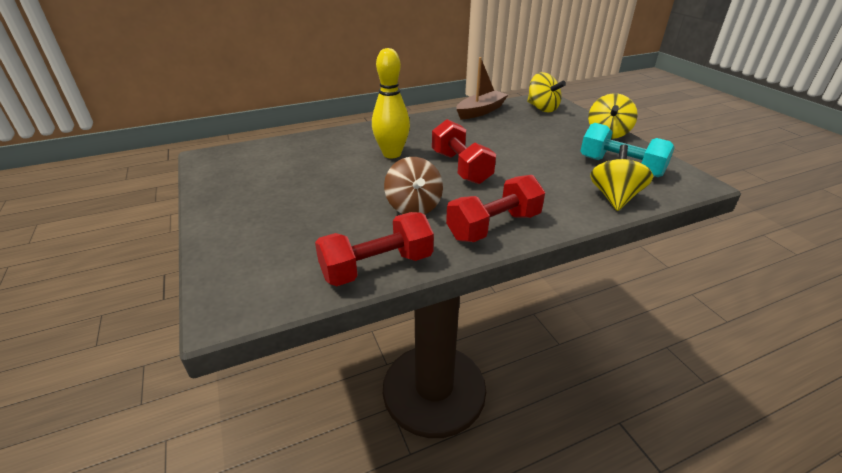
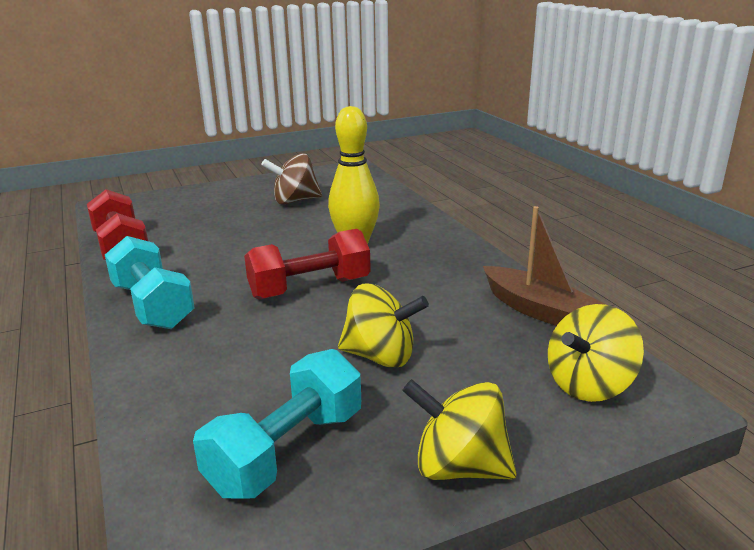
camera: 90 degrees right, 10 degrees down
(413, 207) = (218, 261): brown spinning top -> brown spinning top (294, 201)
(494, 226) = (152, 306): red dumbbell -> turquoise dumbbell
(614, 197) = (175, 417): yellow spinning top -> yellow spinning top (380, 356)

